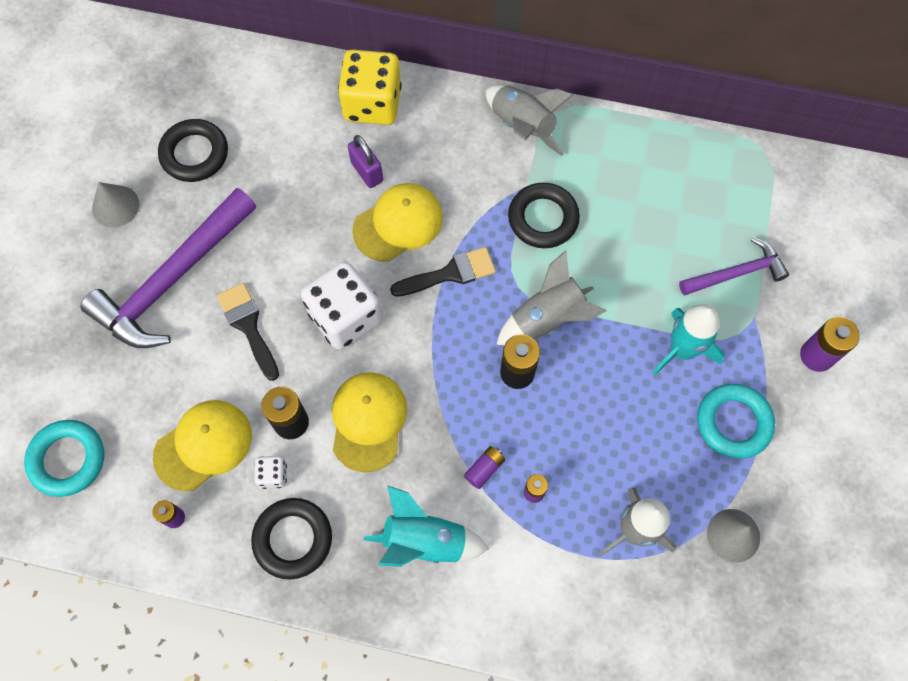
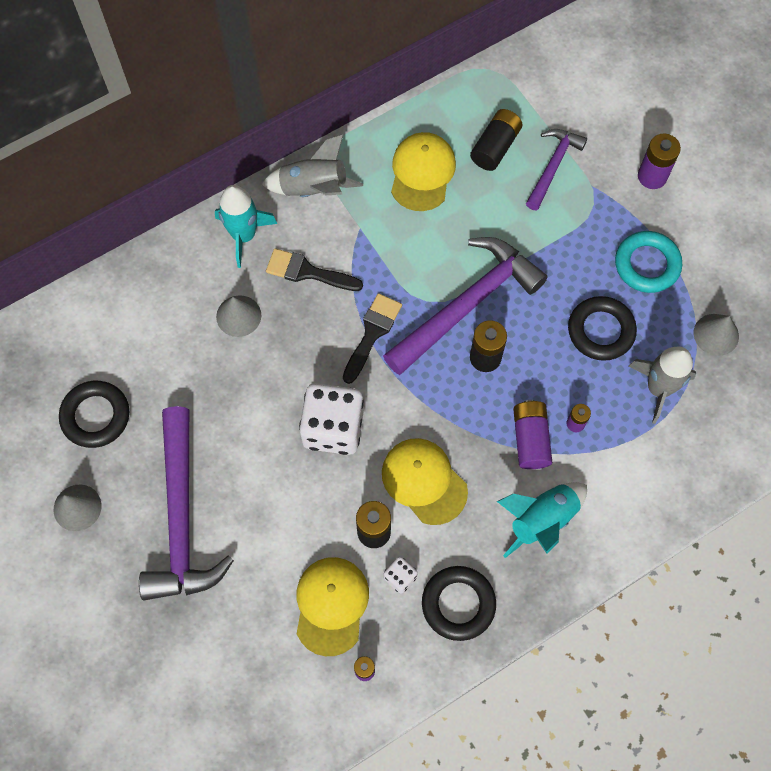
camera: 45 degrees left, 0 degrees up
(67, 459) = (246, 709): turquoise ring -> none
(248, 326) = (273, 497): black brush -> black brush (307, 272)
(367, 172) = (238, 316): purple padlock -> grey cone
(372, 104) = (189, 264): yellow dice -> none
(398, 224) = (300, 332): yellow cap -> yellow cap (422, 173)
(484, 469) = (530, 439): purple battery -> purple battery, size x1.72
(543, 218) = (394, 240): black ring -> black ring (601, 331)
(547, 319) = (467, 305): grey rocket -> purple hammer
(682, 350) = (570, 247): turquoise rocket -> turquoise rocket (244, 235)
(703, 216) = (495, 147): none -> black battery

